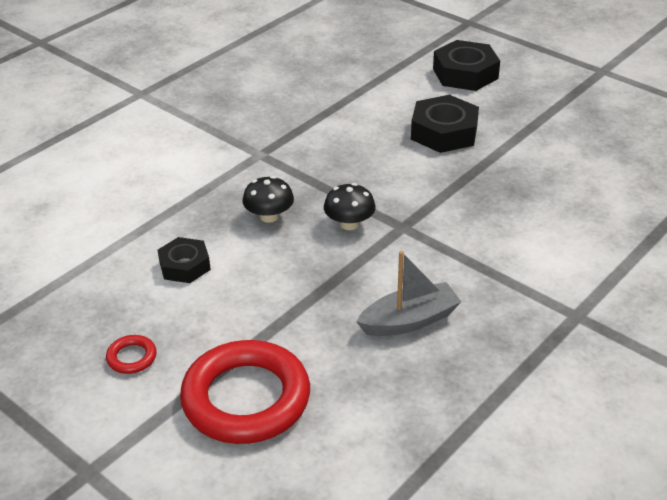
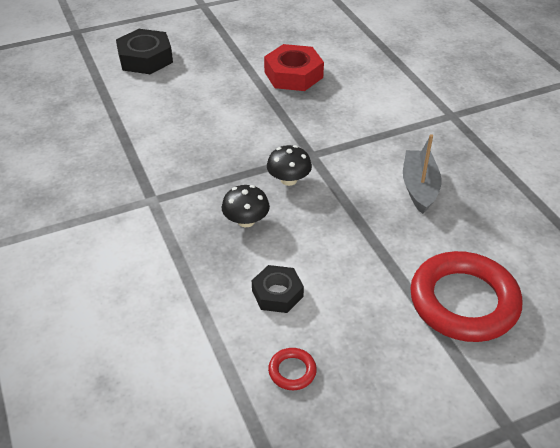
camera: 65 degrees left, 5 degrees up
(132, 357) = (381, 363): red ring -> red ring (292, 371)
(444, 132) = (212, 95): black nut -> none
(534, 171) = (293, 75): none -> red nut

